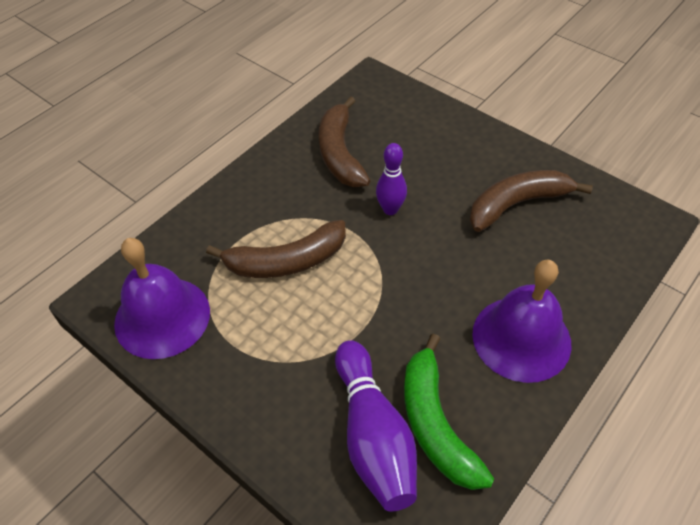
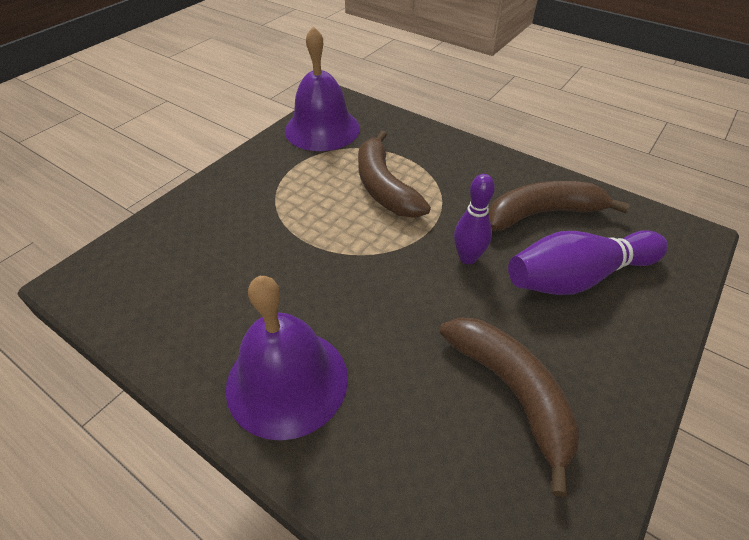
camera: 85 degrees right, 5 degrees down
(373, 436) = (192, 253): purple bowling pin -> purple bowling pin (577, 277)
(435, 423) = (194, 297): green banana -> none

